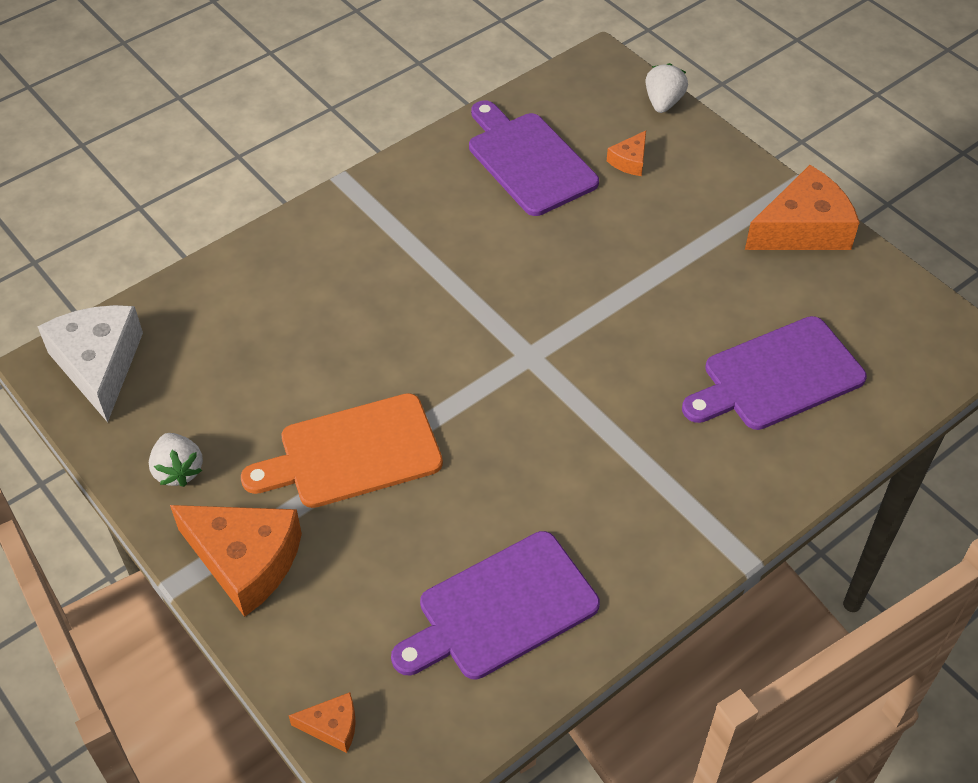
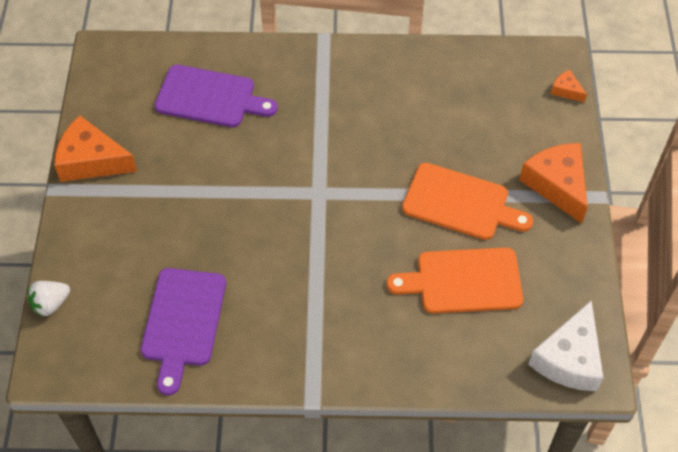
camera: 140 degrees left, 5 degrees up
(178, 470) = (561, 256): white strawberry -> none
(278, 369) = (463, 281): none -> orange cutting board
(501, 609) = (452, 87): purple cutting board -> none
(630, 161) = (125, 275): orange cheese -> none

